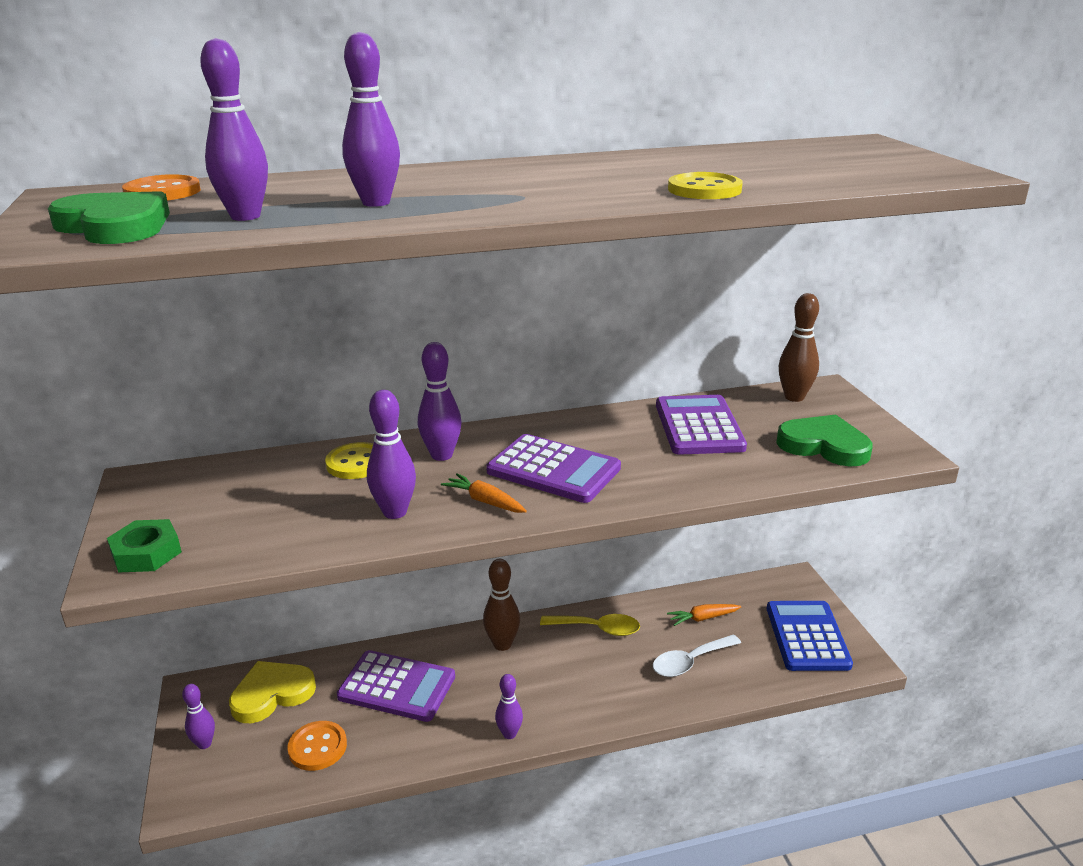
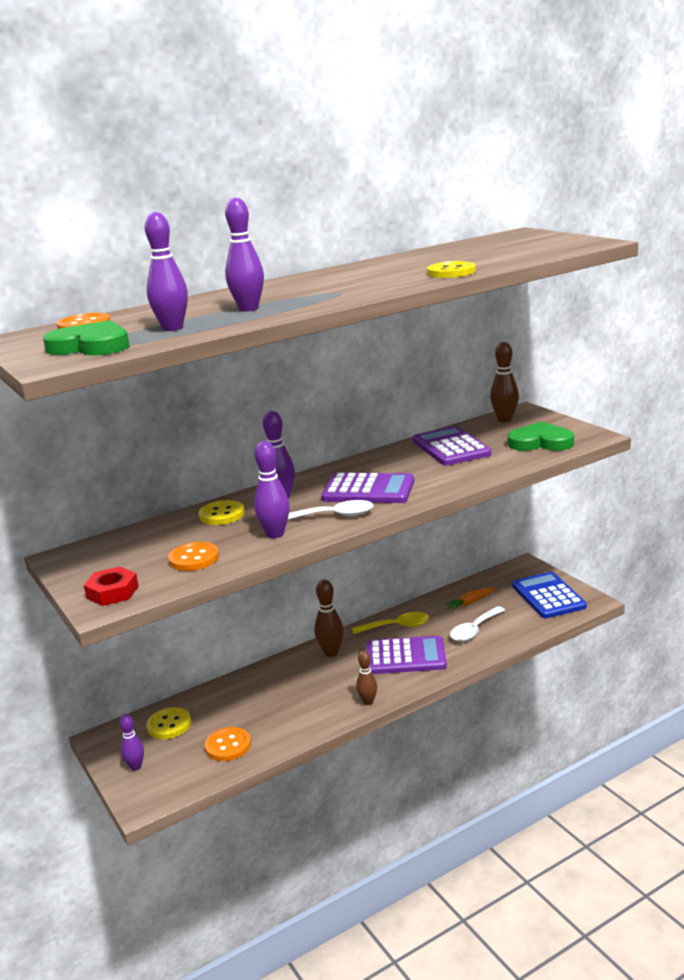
camera: 15 degrees left, 5 degrees down
(146, 553) = (112, 592): green nut -> red nut
(272, 694) = (169, 725): yellow heart -> yellow button
(275, 525) = (194, 558): none -> orange button
(397, 686) = (266, 696): purple calculator -> purple calculator (405, 656)
(485, 501) = (334, 516): orange carrot -> white spoon
(509, 734) = (368, 702): purple bowling pin -> brown bowling pin

